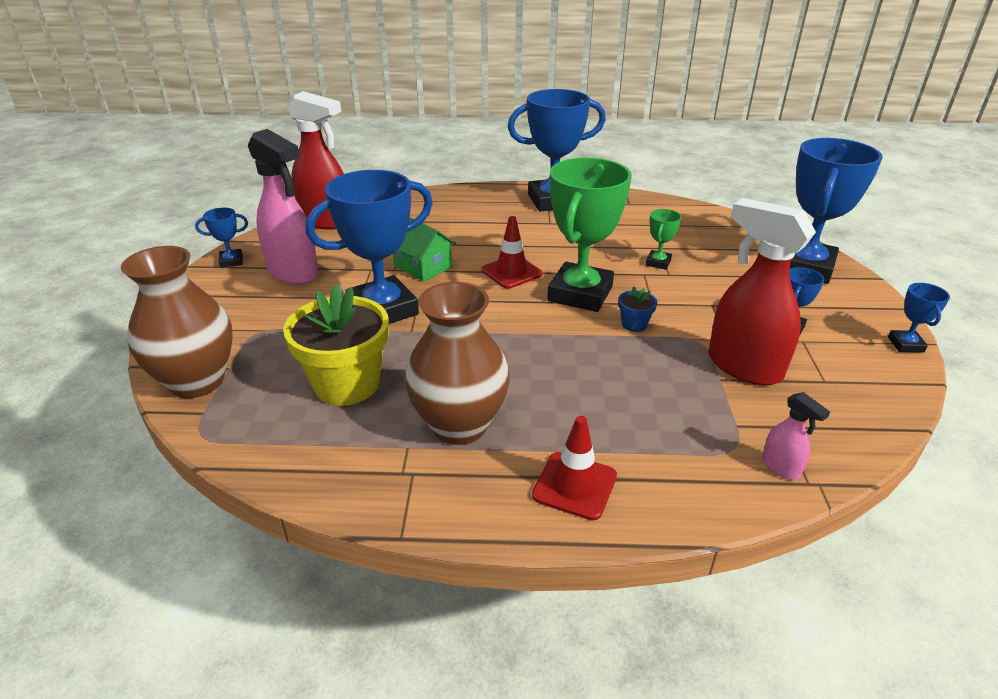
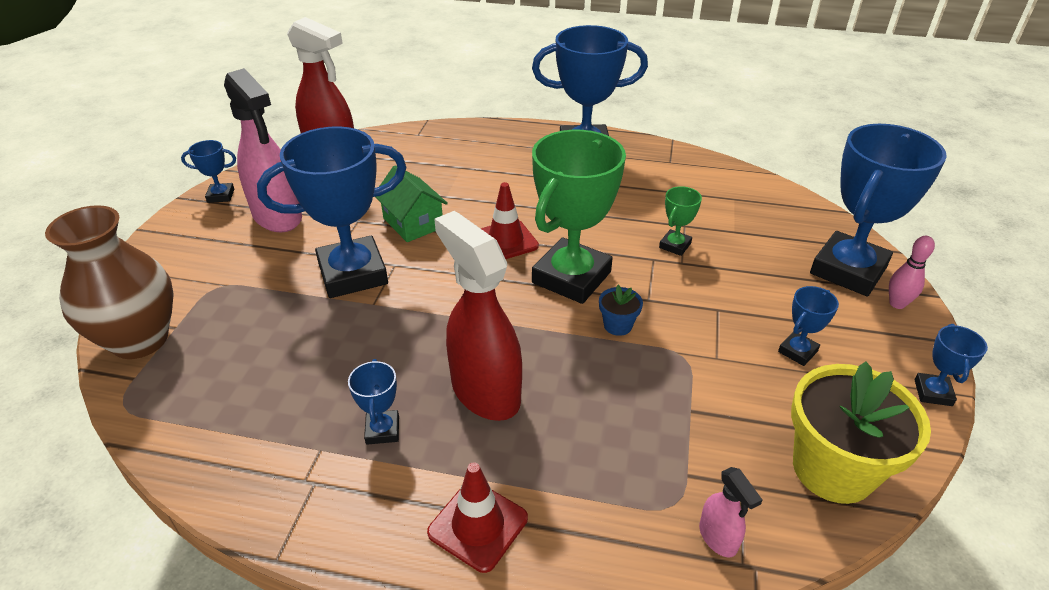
camera: 10 degrees right, 5 degrees up
(347, 384) = (285, 363): yellow flower pot -> yellow flower pot (833, 469)
(459, 425) = (382, 430): brown vase -> blue trophy
(743, 366) = (723, 397): red spray bottle -> red spray bottle (485, 392)
(852, 286) = (897, 304): none -> pink bowling pin

